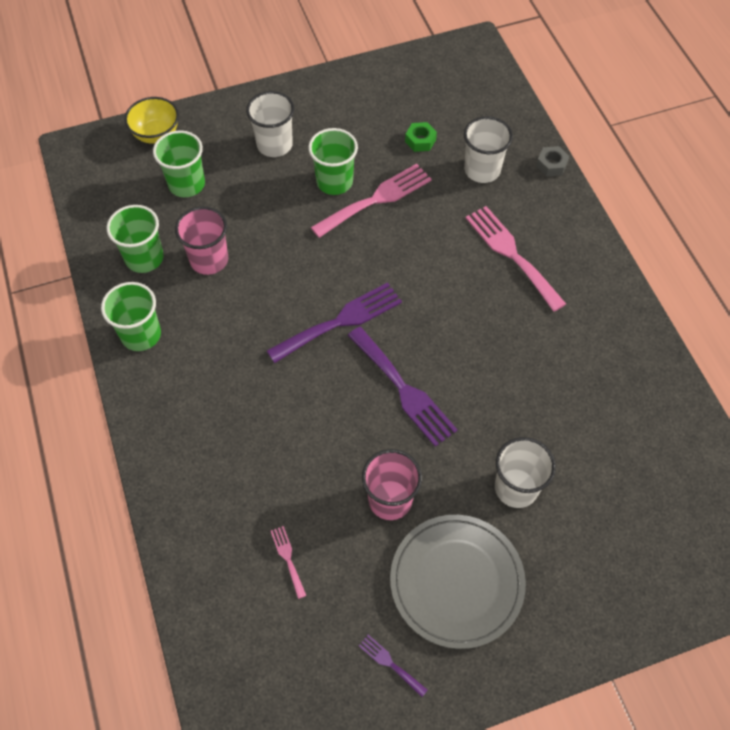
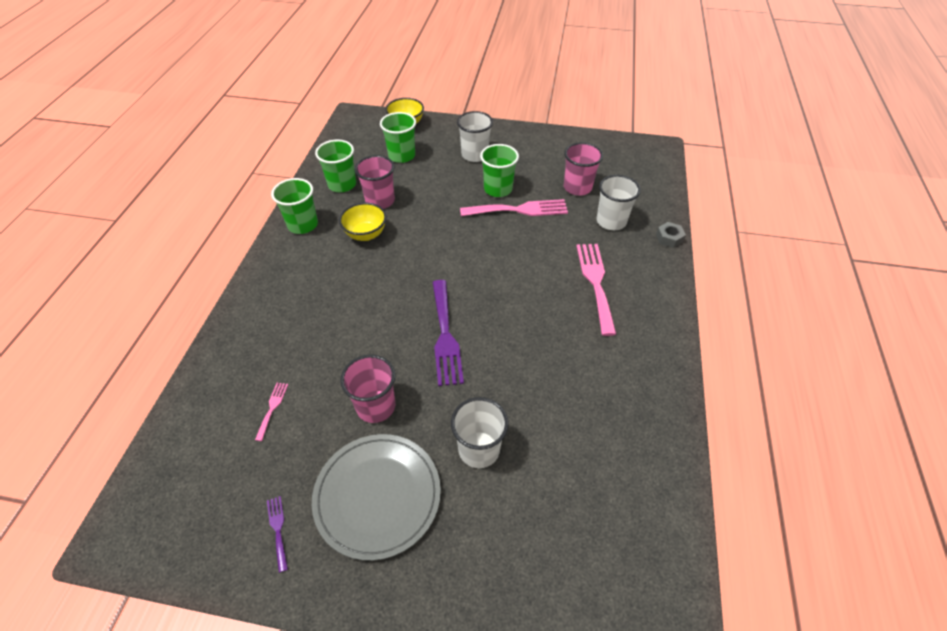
camera: 30 degrees right, 10 degrees down
(227, 312) = (366, 234): none -> yellow bowl
(341, 321) = (435, 272): purple fork -> none
(420, 140) = (577, 187): green nut -> pink cup

